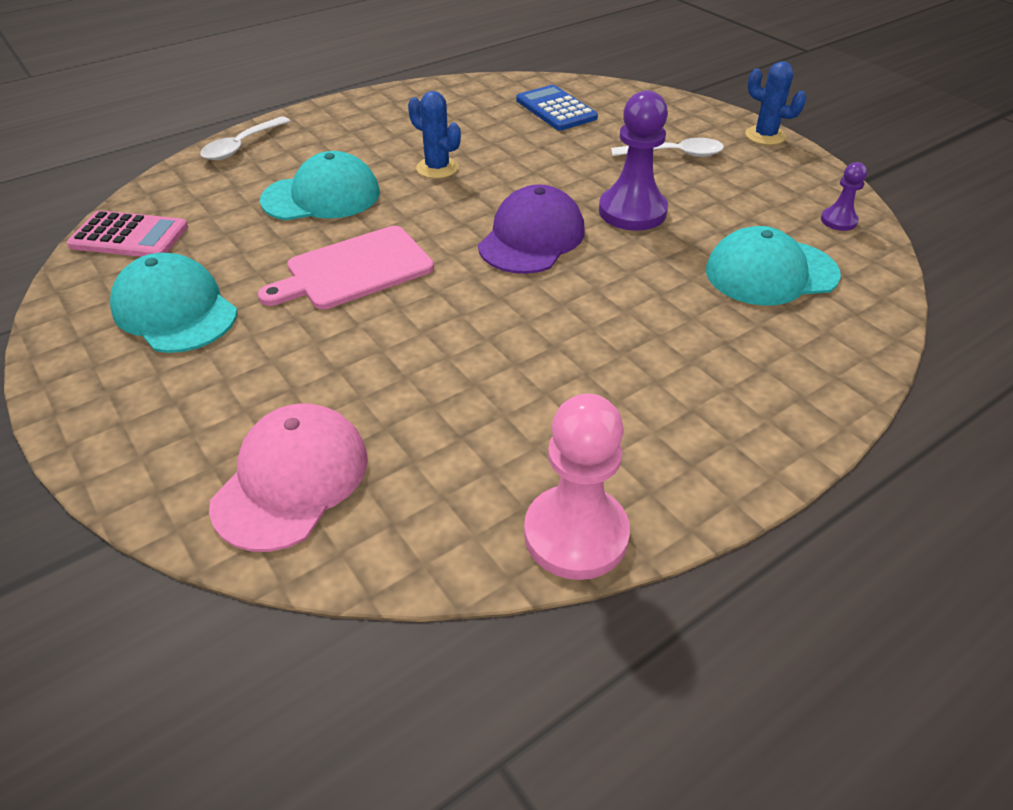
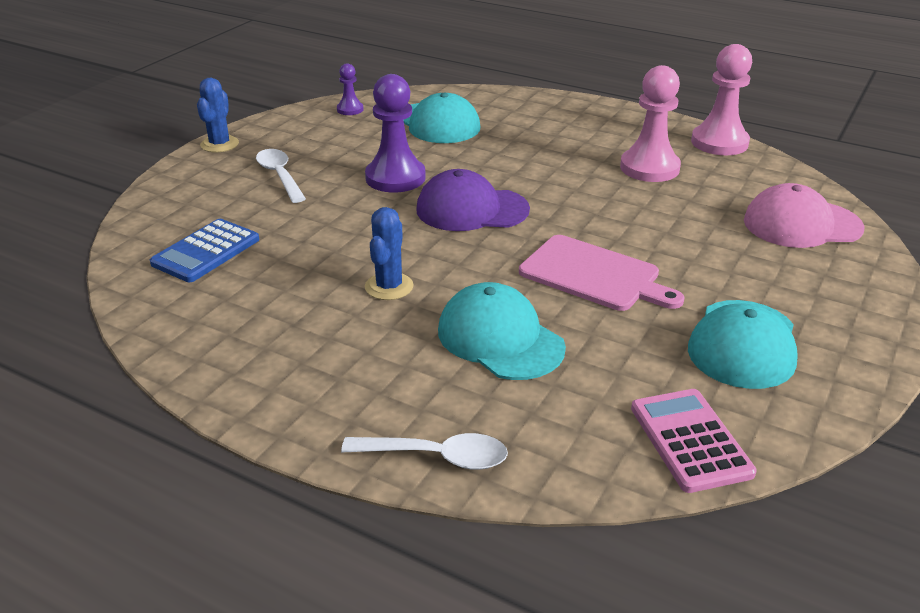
camera: 115 degrees left, 10 degrees down
(540, 408) = (649, 168): none -> pink pawn

